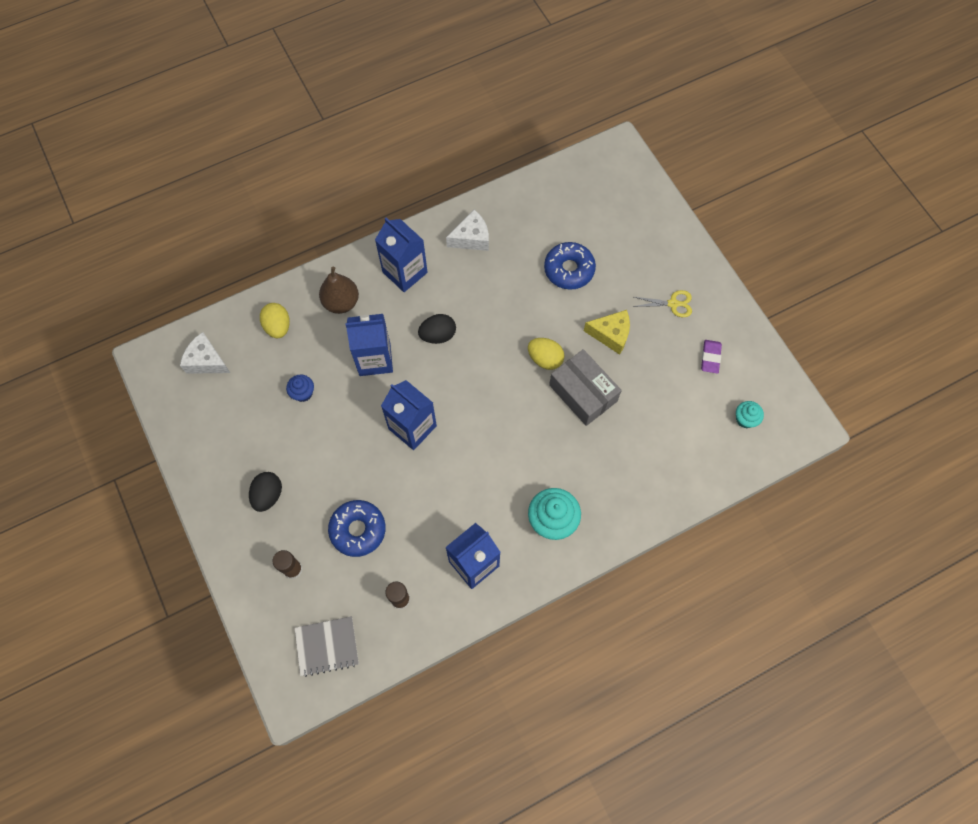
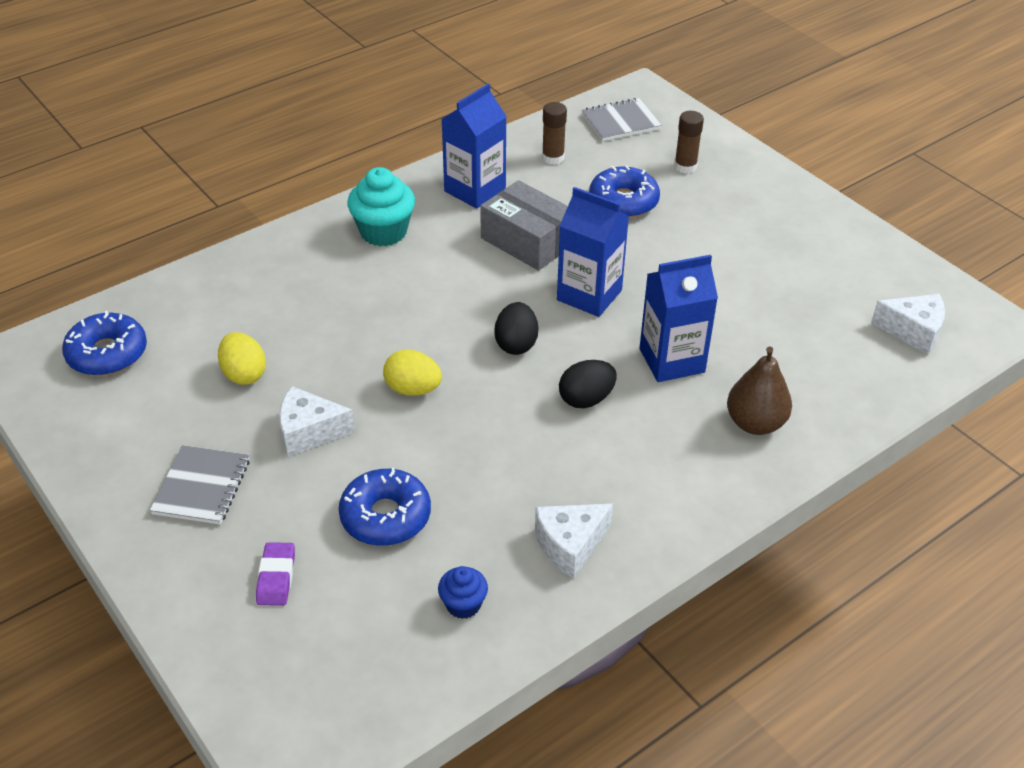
camera: 170 degrees right, 25 degrees down
(268, 495) = (747, 217): black egg -> black egg (516, 344)
(278, 327) = (835, 381): yellow egg -> yellow egg (244, 374)
(303, 393) = (756, 313): blue cupcake -> blue cupcake (463, 604)
(405, 272) = (669, 477): blue carton -> none
(583, 393) = (351, 356): grey box -> grey box (528, 241)
(611, 335) = (309, 431): yellow cheese -> white cheese
(673, 304) = (201, 487): yellow scissors -> grey notebook
(710, 358) = (148, 420): purple eraser -> purple eraser (276, 577)
(745, 419) = (107, 354): turquoise cupcake -> blue donut

